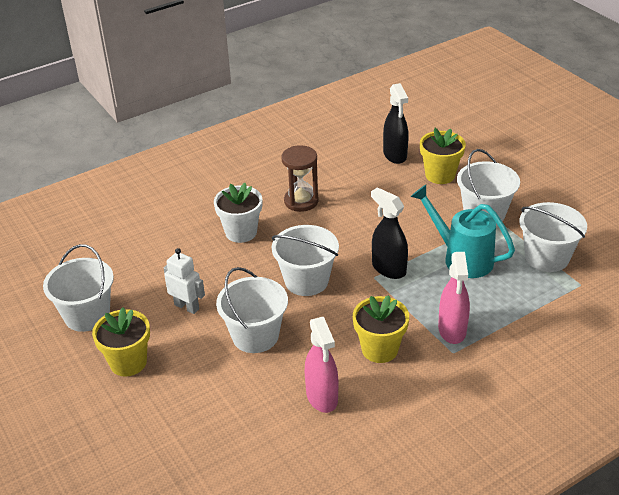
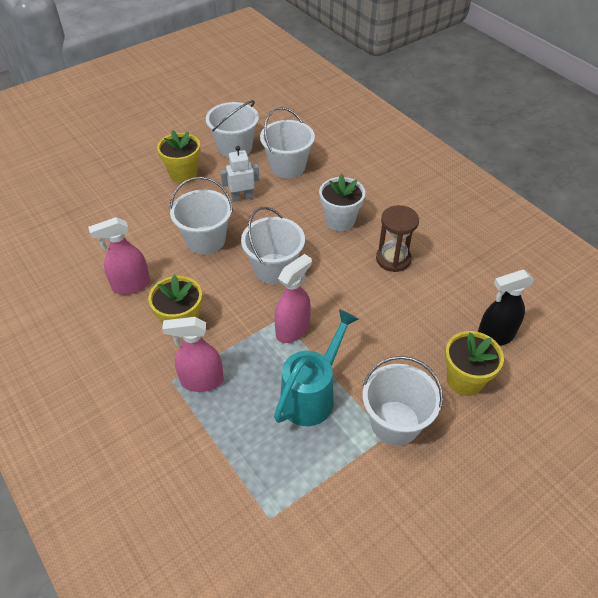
camera: 85 degrees right, 10 degrees up
(187, 307) = (242, 197): white robot -> white robot turned 135 degrees counterclockwise
(388, 268) = (293, 330): black spray bottle -> pink spray bottle
(547, 257) = (318, 484): white bucket -> white bucket (287, 166)

